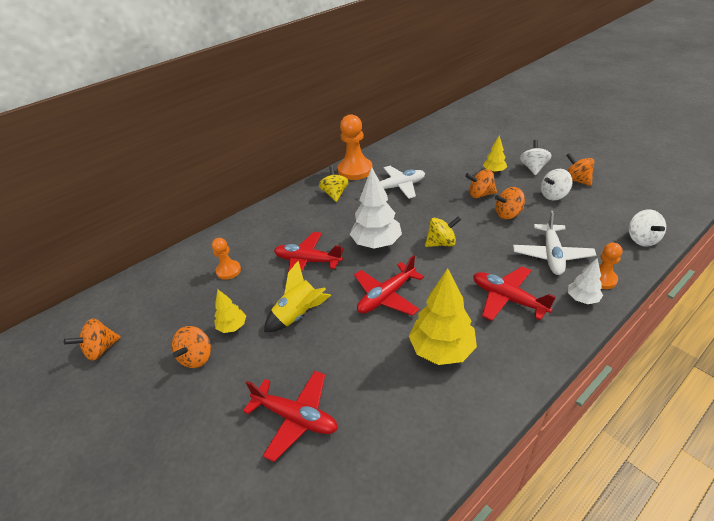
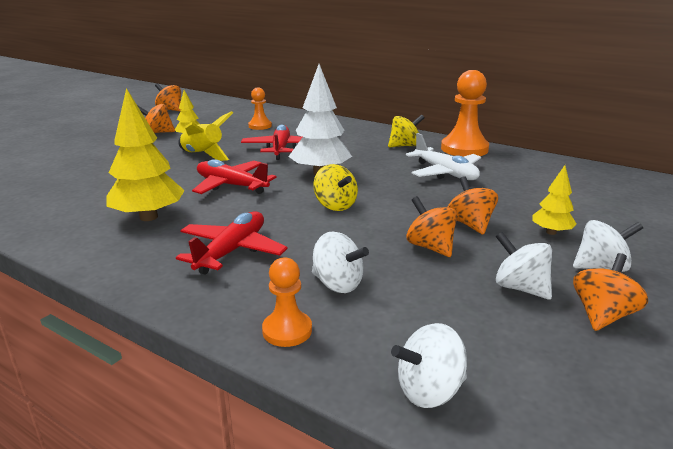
camera: 70 degrees right, 15 degrees down
(295, 417) = (86, 168): red plane -> none
(551, 255) = (337, 284): white plane -> white spinning top
(582, 299) = (236, 309): white tree -> none

